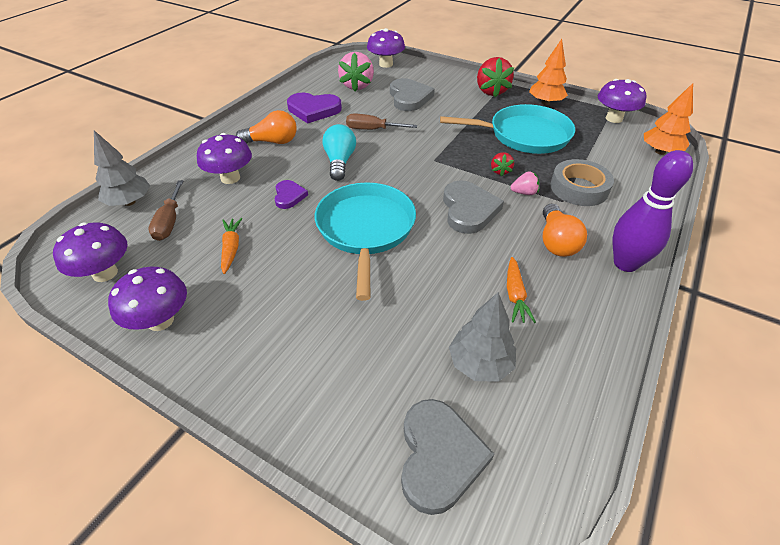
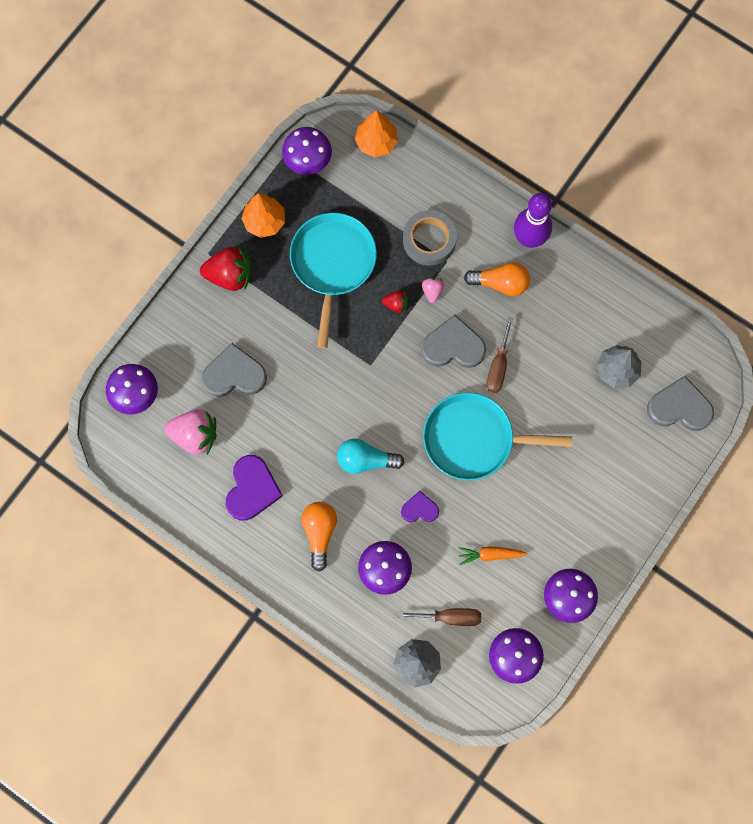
camera: 85 degrees left, 30 degrees up
(372, 129) = (304, 423): brown screwdriver -> brown screwdriver (498, 366)
(515, 295) = (557, 331): orange carrot -> none

